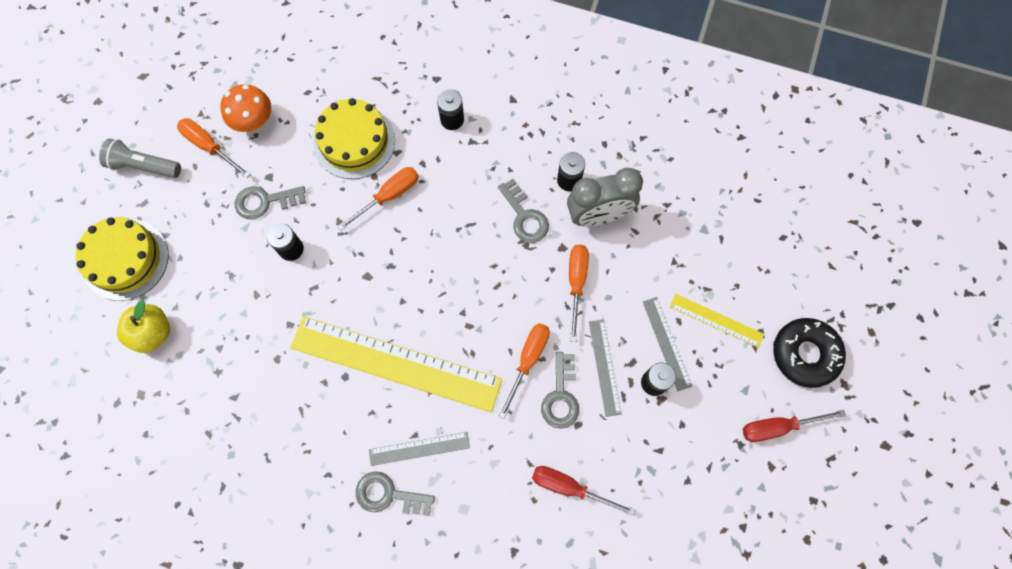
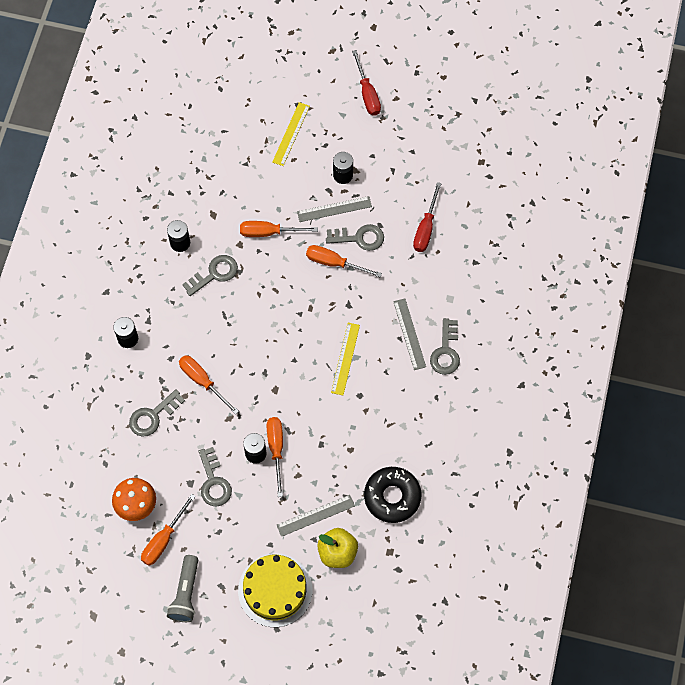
camera: 95 degrees left, 5 degrees down
(292, 272) = (276, 449): none -> orange screwdriver
(354, 141) = (153, 416): yellow cake -> grey key
(396, 363) = (345, 358): yellow ruler -> yellow ruler, size x0.45
(598, 215) = (210, 219): grey clock -> none
(667, 343) = (312, 167): grey ruler -> grey ruler (315, 515)
(805, 354) = (312, 75): black donut -> black donut (392, 497)

